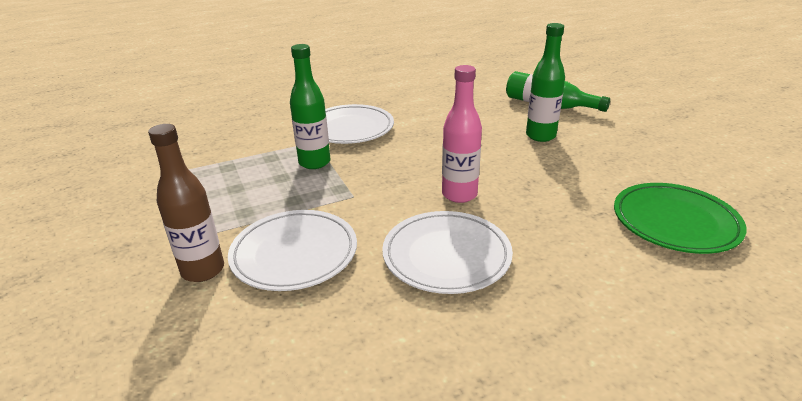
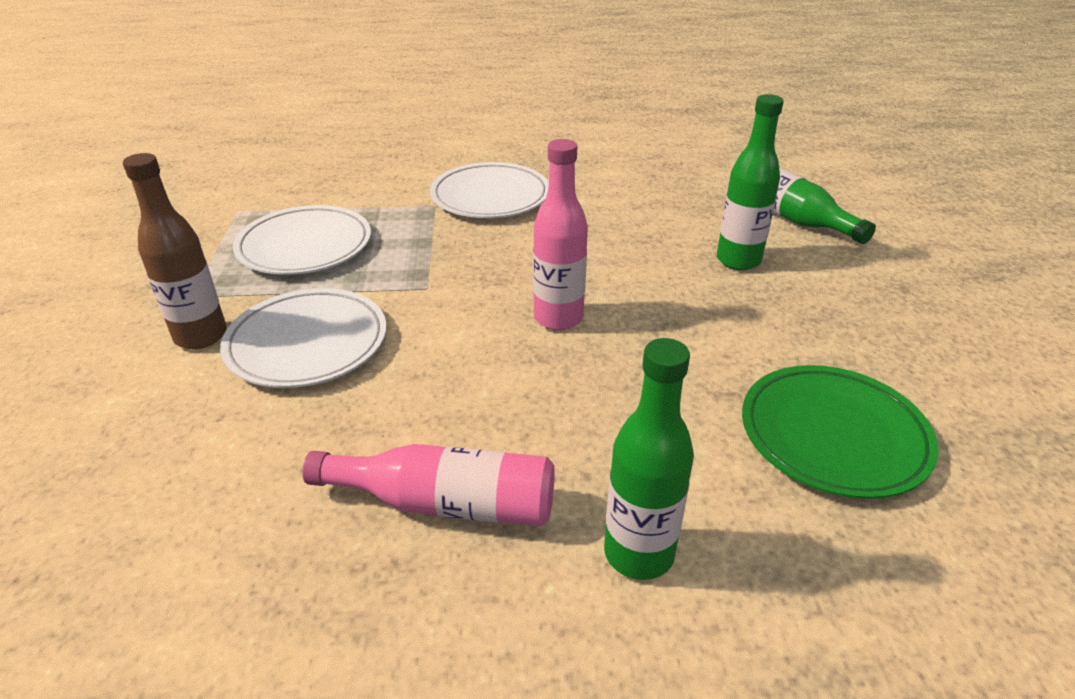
camera: 20 degrees right, 5 degrees up
(314, 162) = (414, 233): green bottle -> green bottle (638, 553)
(446, 256) = (478, 395): white plate -> white plate (305, 246)
(483, 331) = (446, 503): none -> pink bottle

